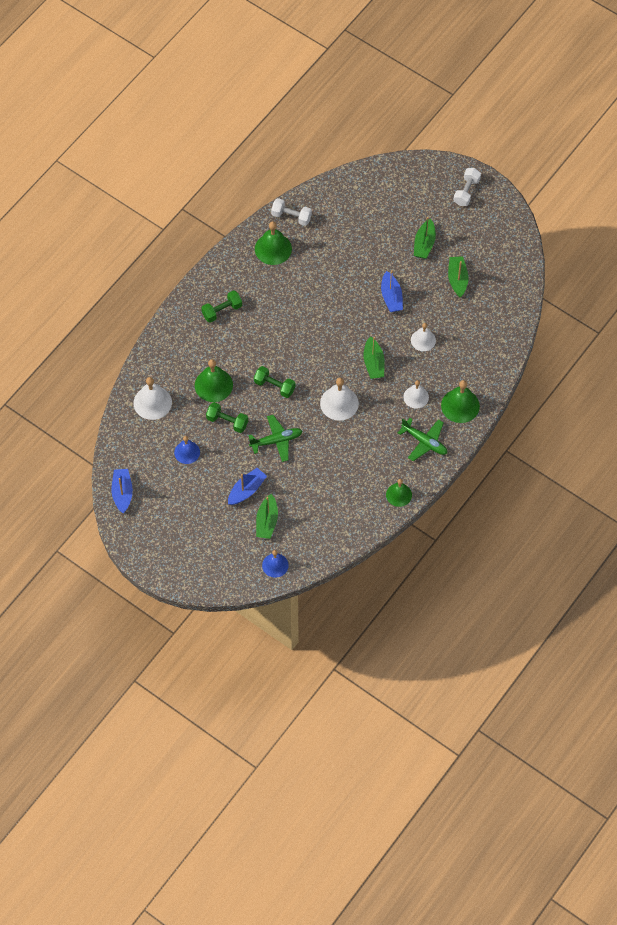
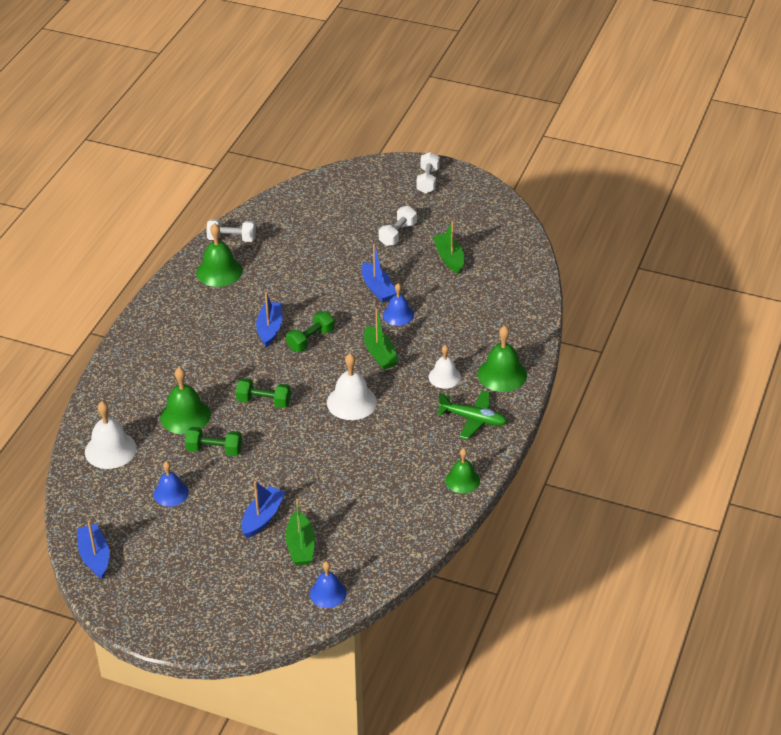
camera: 15 degrees left, 20 degrees down
(222, 311) = (174, 341): green dumbbell -> green dumbbell (310, 340)
(276, 441) = (285, 456): green plane -> none
(297, 317) = (270, 329): none -> blue boat
(399, 327) = (398, 315): none -> blue bell
(423, 340) = (431, 321): white bell -> none
(424, 244) = (397, 234): green boat -> white dumbbell

